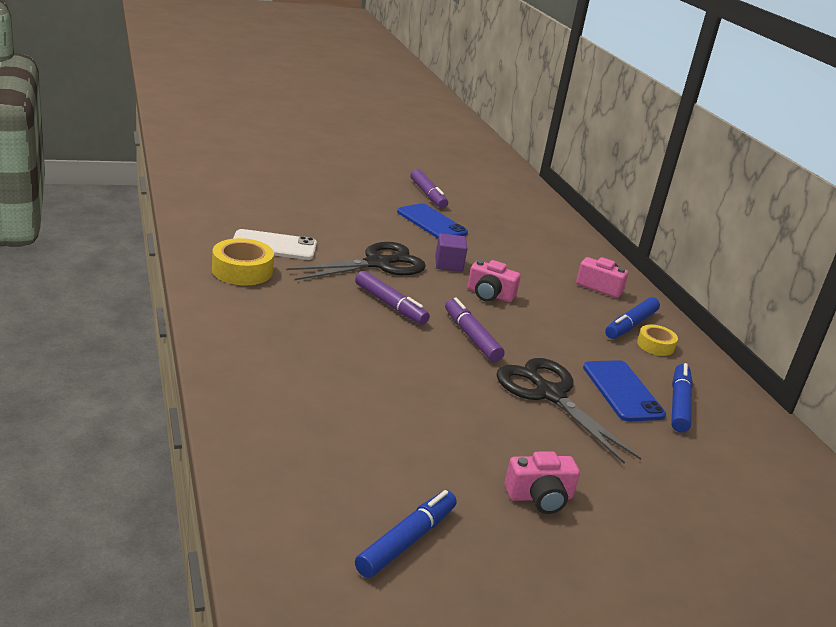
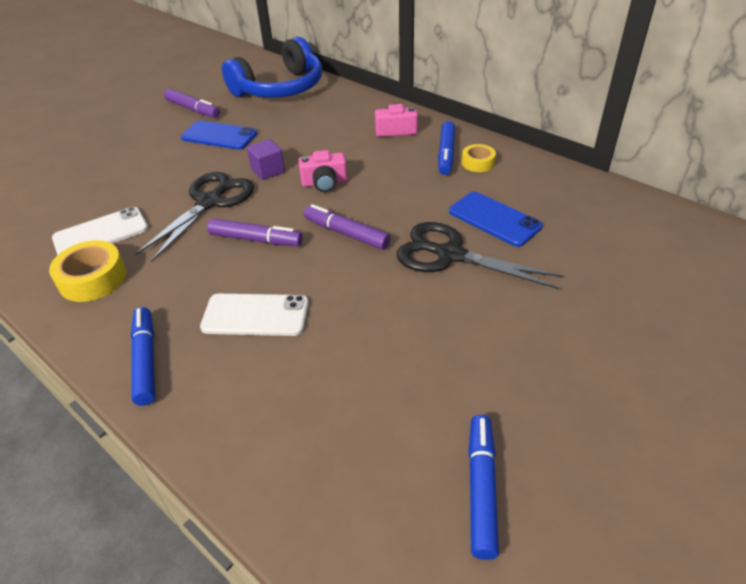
camera: 25 degrees left, 15 degrees up
(341, 351) = (255, 315): none -> white phone
(522, 211) = (280, 88): none -> blue headphones
(539, 497) = (532, 363): pink camera -> none
(679, 404) = (539, 207): blue marker -> blue marker (146, 360)

